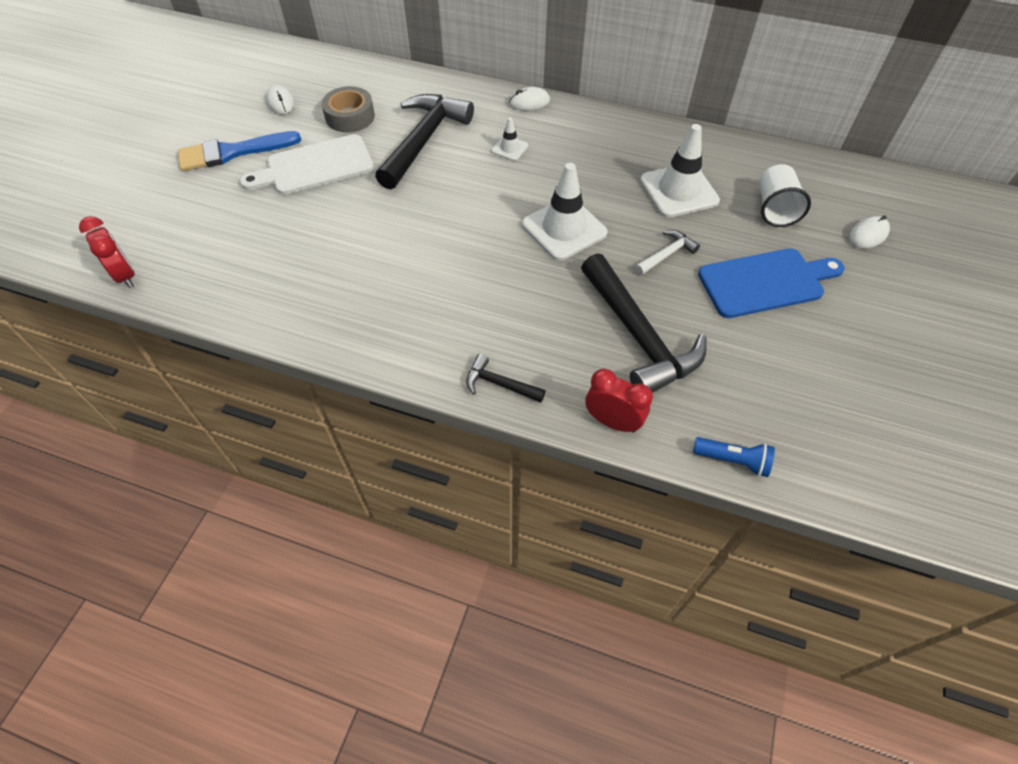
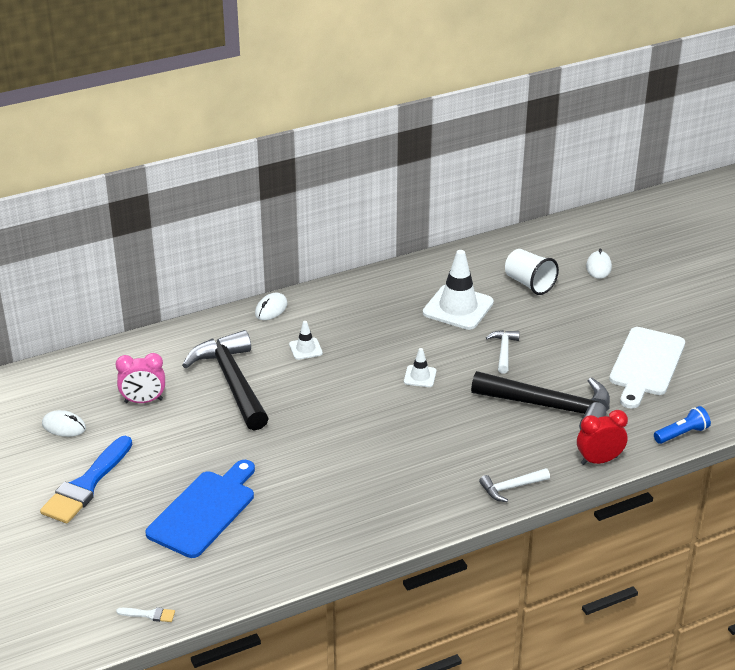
camera: 45 degrees left, 20 degrees down
(125, 275) = (149, 614): red clock -> white brush
(315, 166) = (175, 451): white cutting board -> white cutting board (646, 365)
(350, 116) = (143, 401): grey tape -> pink clock
(499, 384) = (511, 488): black hammer -> white hammer
(564, 229) = (420, 376): white traffic cone -> white traffic cone, size x0.49
(765, 282) = (579, 330): blue cutting board -> blue cutting board (204, 511)

